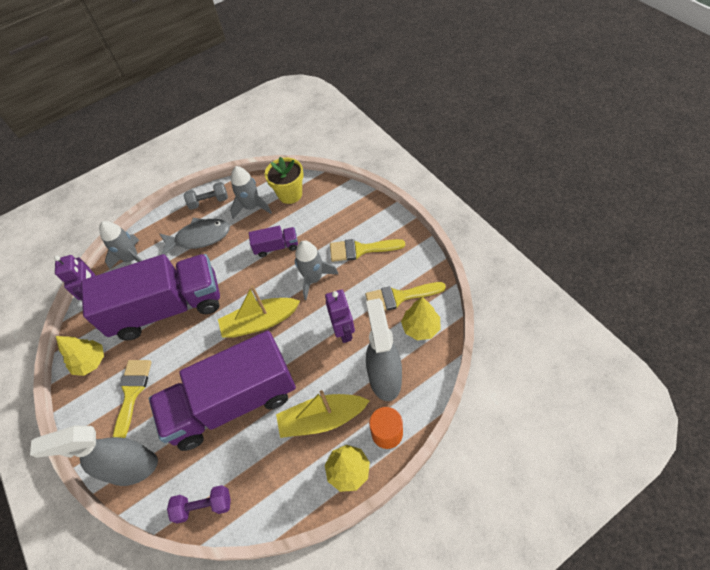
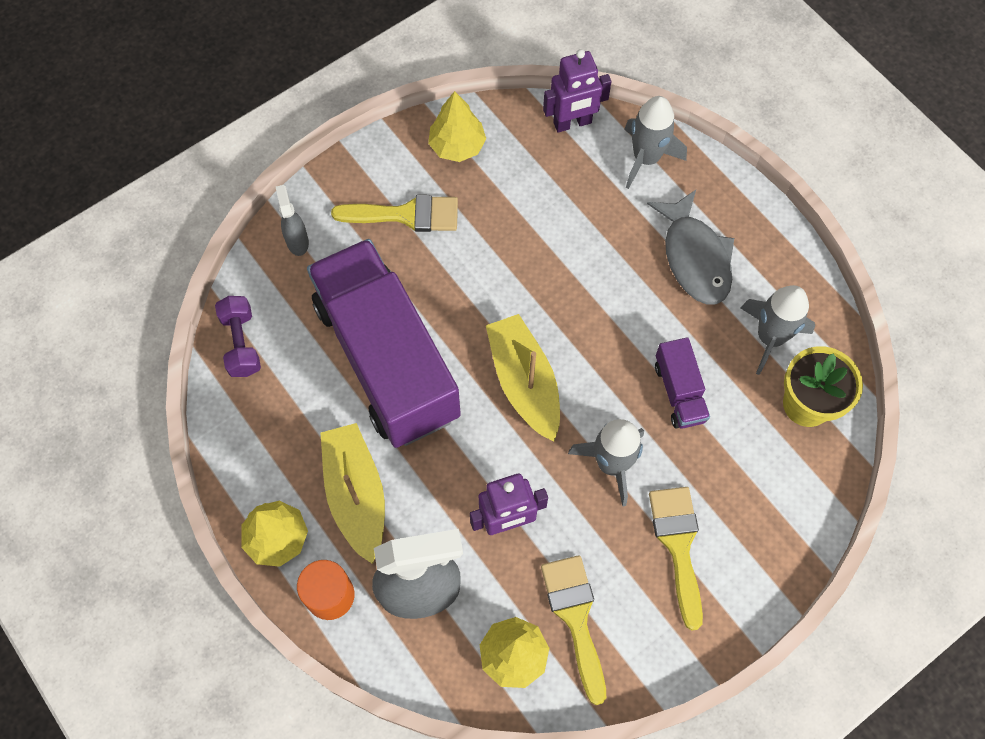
camera: 80 degrees right, 10 degrees up
(133, 468) = (297, 241): grey spray bottle -> grey spray bottle, size x0.47
(167, 308) = (550, 234): purple truck -> none
(209, 202) = (778, 259): grey dumbbell -> none

